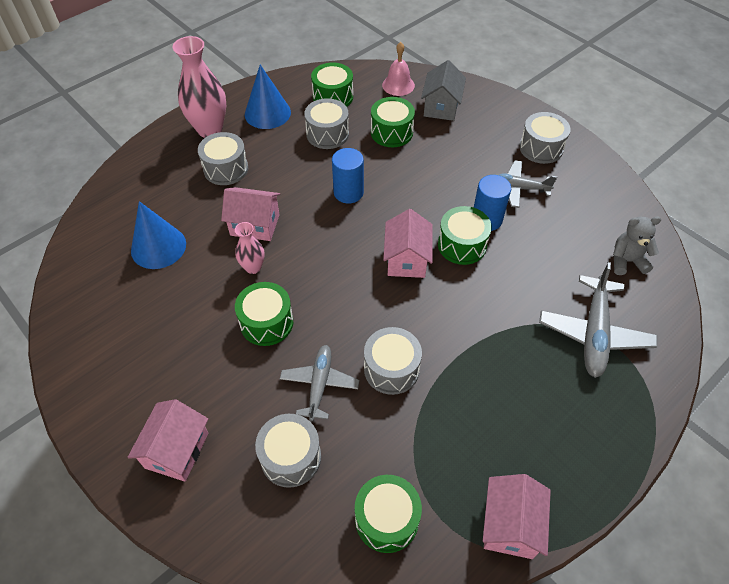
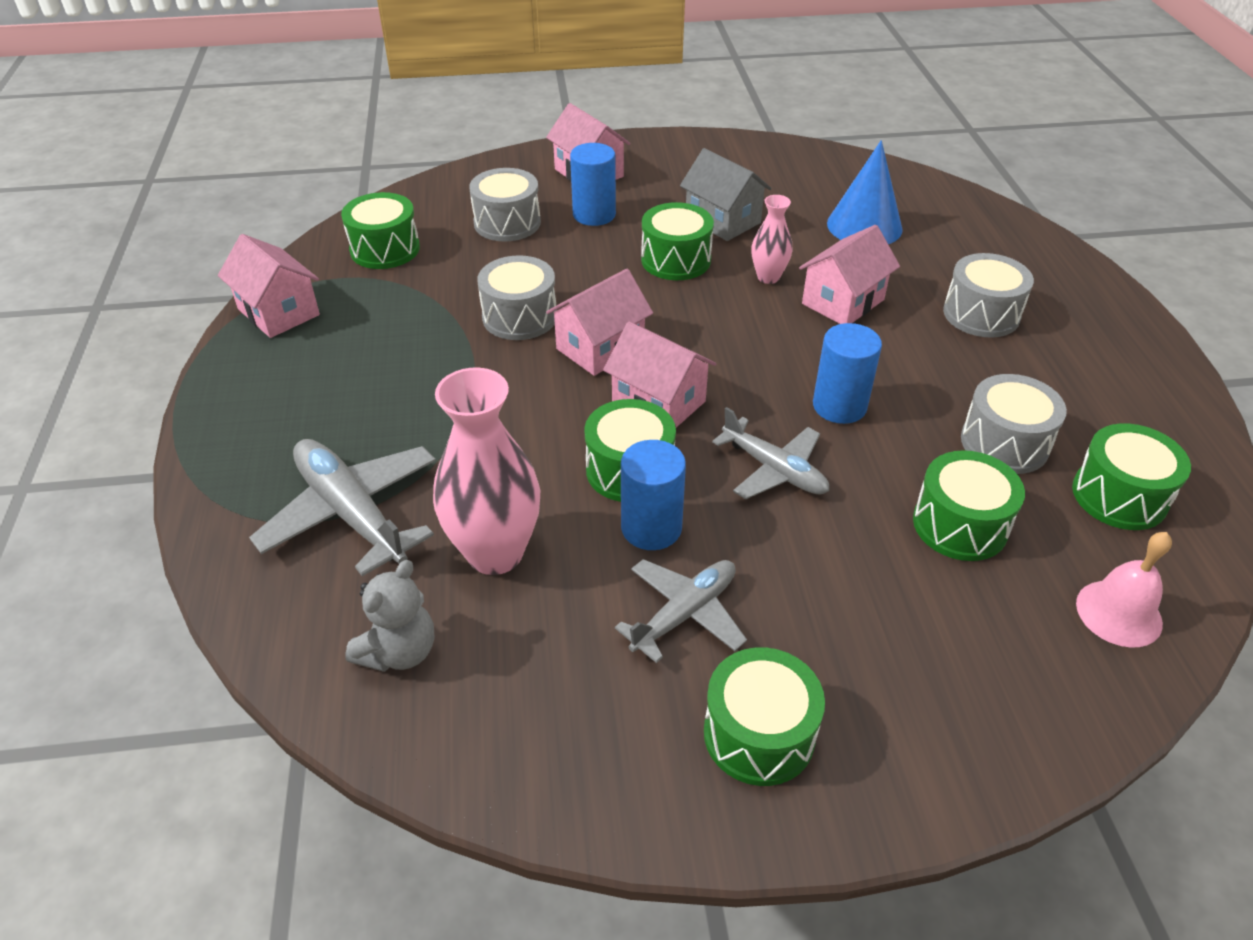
camera: 125 degrees right, 10 degrees down
(210, 129) = (1091, 328): pink vase -> pink vase (495, 553)
(240, 405) = (594, 215): none -> blue cylinder
(267, 113) = (1106, 399): blue cone -> none
(319, 384) = (560, 265): grey plane -> grey plane (774, 470)
(385, 309) = (600, 348): none -> pink house
(441, 107) = (1001, 643): grey house -> grey house (722, 220)
(541, 148) = (759, 734): grey drum -> green drum

